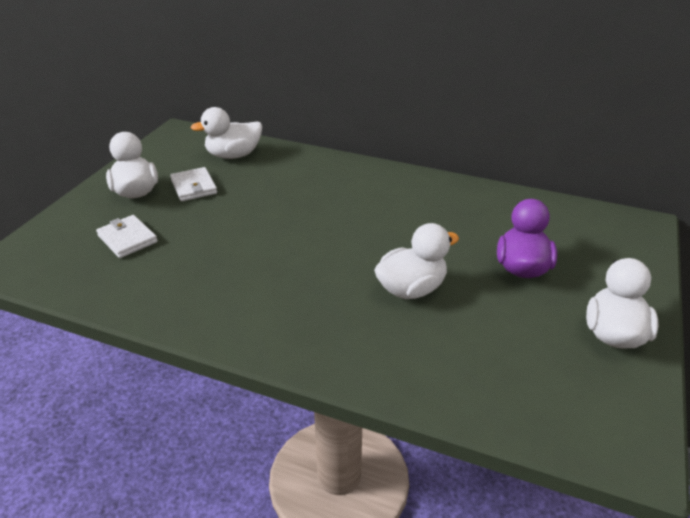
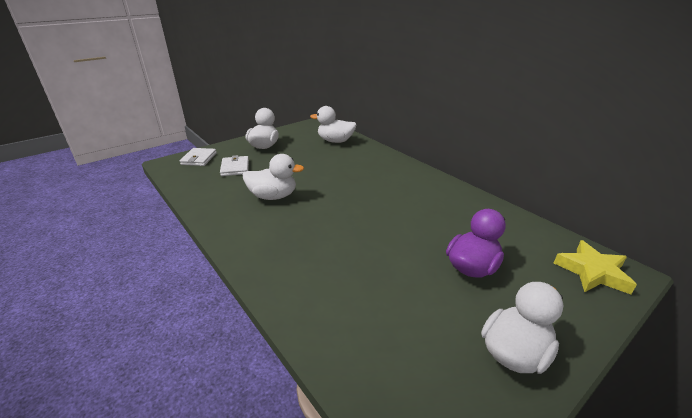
camera: 30 degrees right, 5 degrees down
(194, 187) = (296, 151): white wallet -> white wallet (199, 159)
(411, 289) = (369, 251): white duck -> white duck (273, 196)
(619, 233) = (592, 272): none -> yellow star

